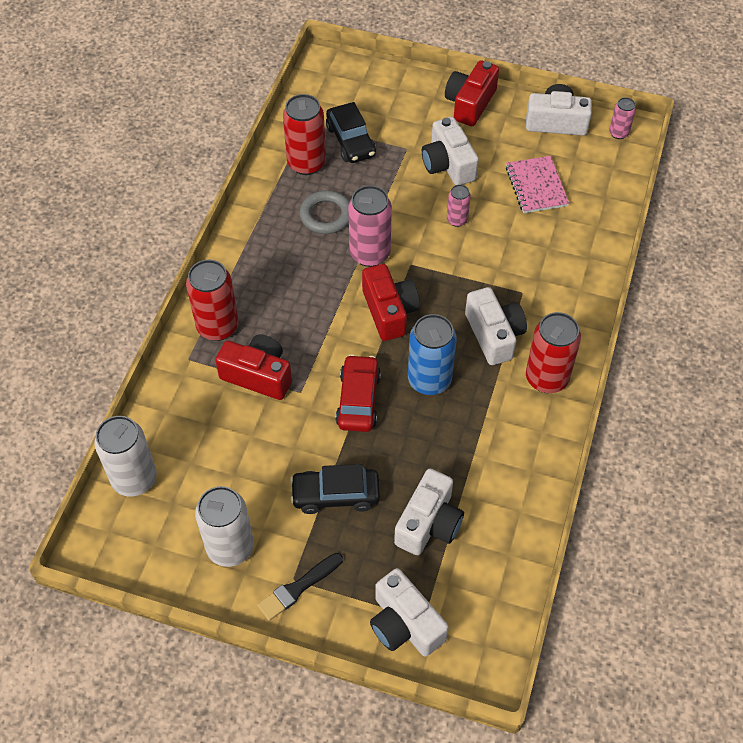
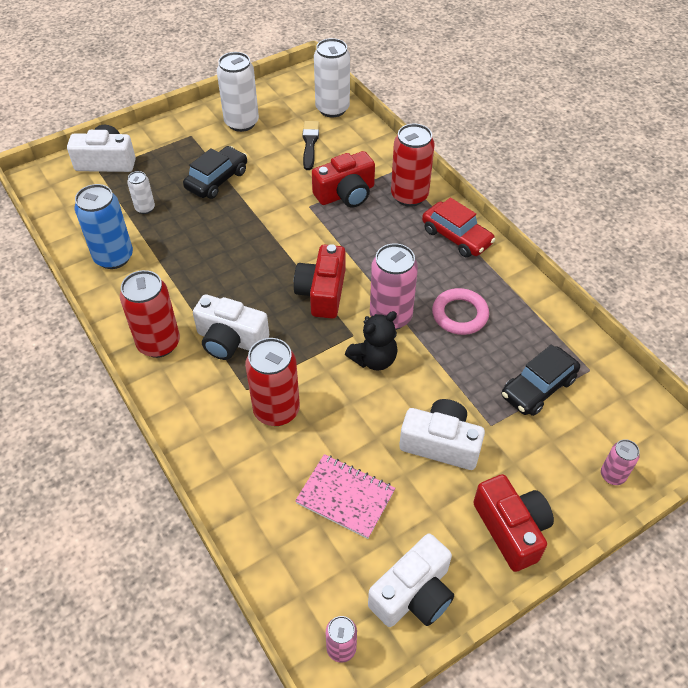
camera: 130 degrees right, 5 degrees down
(298, 588) = (183, 134): black brush -> black brush (310, 143)
(306, 163) = (535, 338): red can -> red can (276, 410)
(326, 215) = (460, 314): grey ring -> pink ring
(351, 141) = (538, 388): black car -> black car turned 60 degrees counterclockwise
(358, 400) = (269, 229): red car -> red car (456, 237)
(389, 311) = (322, 292): red camera -> red camera turned 75 degrees clockwise
(419, 238) = (374, 359): none -> black teddy bear
(429, 380) = (239, 275): blue can -> blue can (113, 257)
(429, 523) = (145, 208): white camera -> white can
(457, 220) = (367, 401): pink can -> pink can (612, 475)

